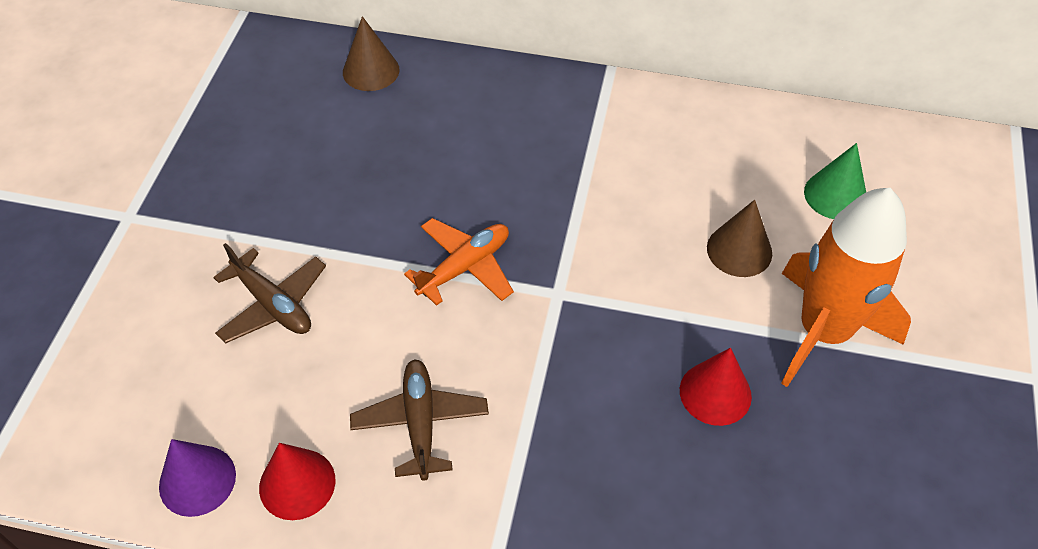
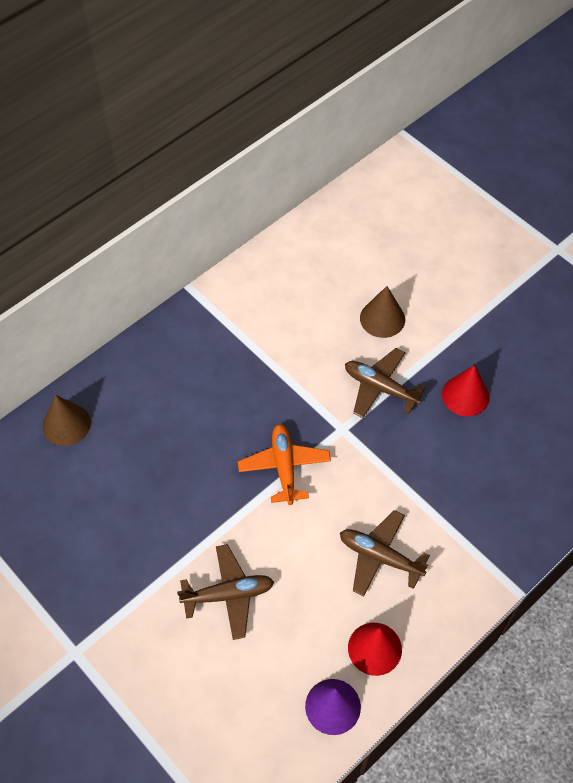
camera: 55 degrees left, 5 degrees up
(645, 300) = (380, 388): none -> brown plane
(823, 331) = (464, 318): orange rocket -> none
(835, 195) = (381, 246): green cone -> none

